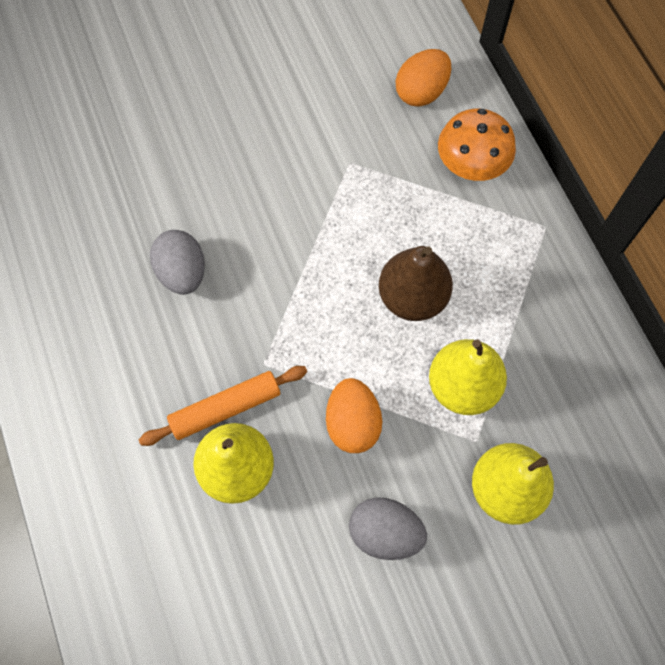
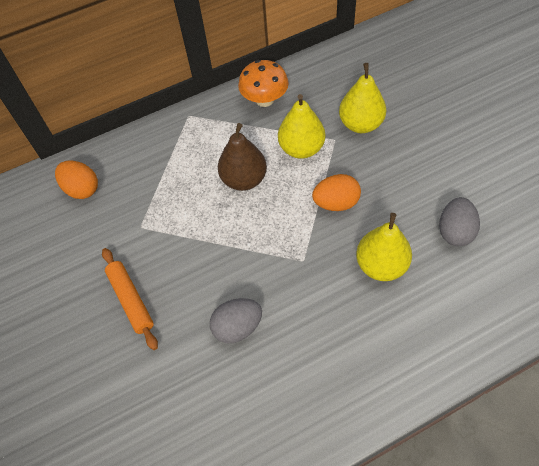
camera: 90 degrees left, 10 degrees down
(225, 409) = (340, 279): orange rolling pin -> orange rolling pin (131, 300)
(385, 532) = (401, 179): grey egg -> grey egg (455, 231)
(471, 165) = (143, 156): orange mushroom -> orange mushroom (264, 100)

